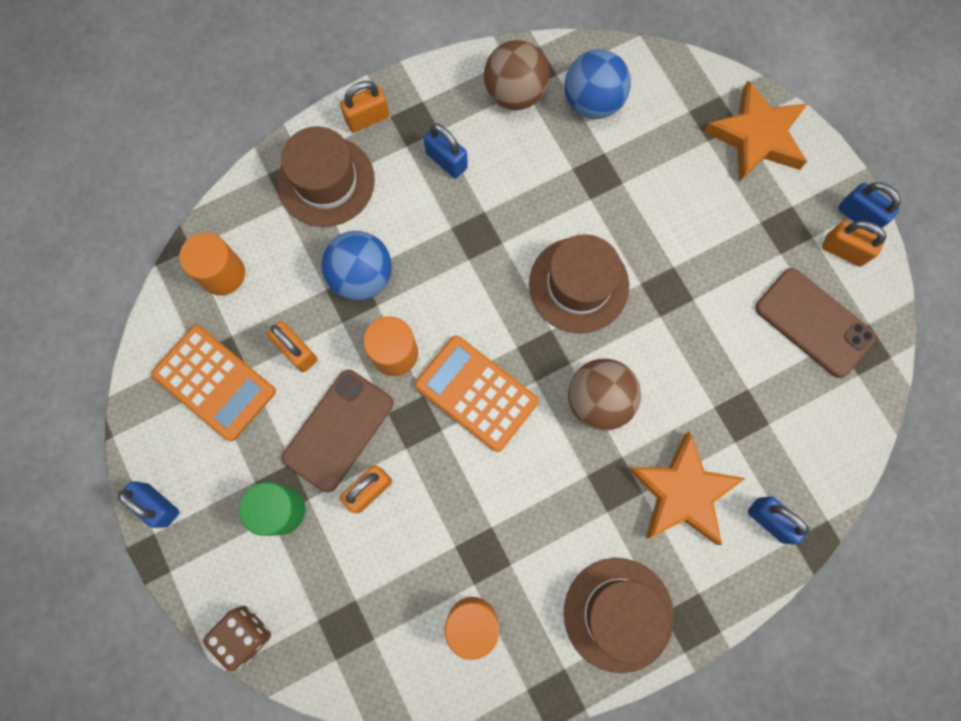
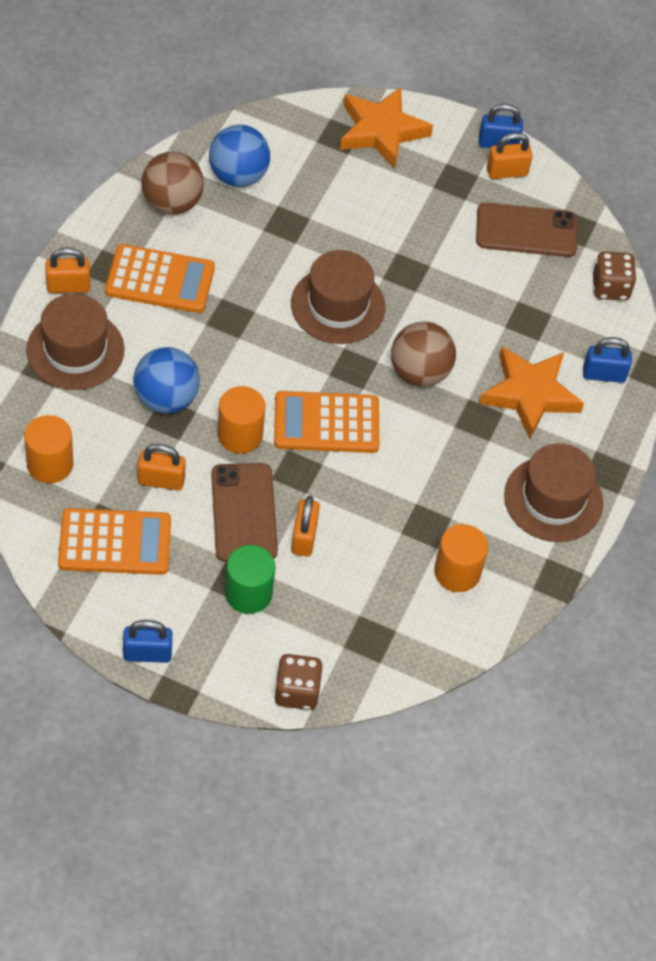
camera: 45 degrees left, 20 degrees down
(367, 118) = (68, 286): orange padlock -> orange padlock turned 60 degrees clockwise
(446, 160) = (160, 280): blue padlock -> orange calculator
(849, 435) = (610, 288): none -> brown dice

